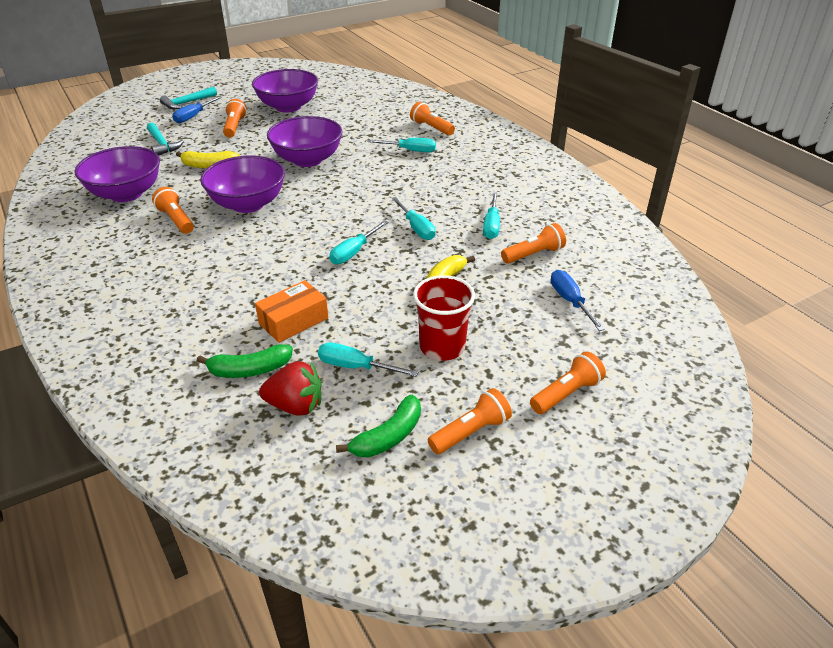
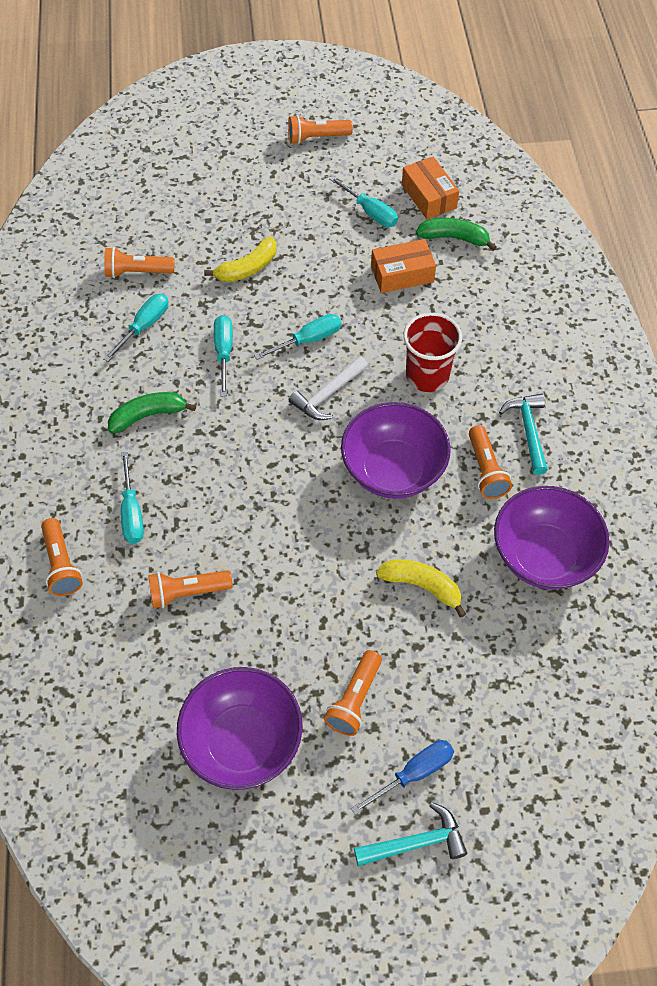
camera: 155 degrees left, 20 degrees up
(162, 144) = (480, 684): turquoise hammer -> turquoise hammer (528, 430)
(295, 406) = (429, 196): red strawberry -> orange box
(307, 160) = (281, 546): purple bowl -> none
(318, 227) = (328, 395): none -> white hammer
(388, 436) = (374, 153): green banana -> green banana (148, 415)
(410, 151) = (132, 512): turquoise screwdriver -> turquoise screwdriver turned 135 degrees counterclockwise
(442, 347) = (292, 206): red cup -> red cup (427, 375)
(566, 393) = (231, 140): orange flashlight -> orange flashlight (187, 592)
(570, 301) = (154, 210): blue screwdriver -> none

